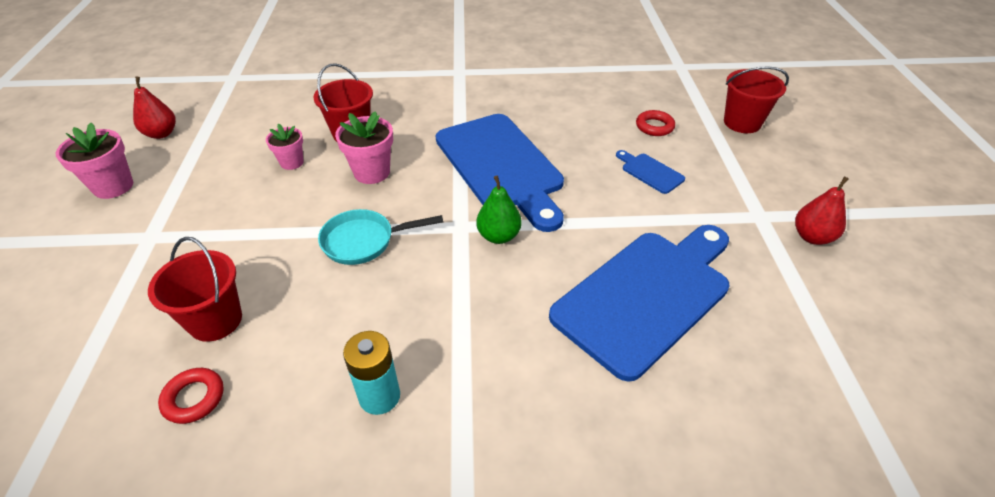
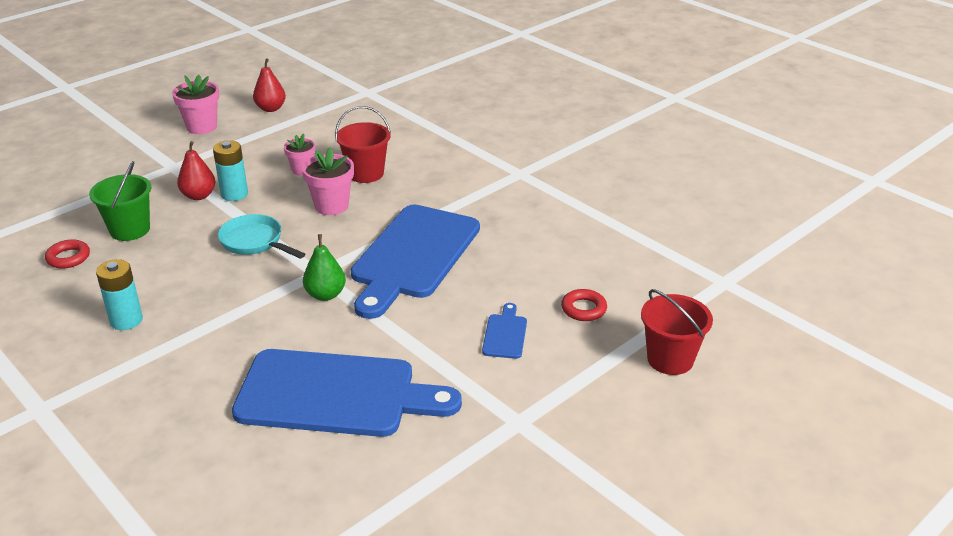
camera: 50 degrees right, 10 degrees down
(215, 320) = (130, 230): red bucket -> green bucket
(266, 218) = (234, 194): none -> turquoise battery
(812, 237) = (524, 465): red pear -> red pear (199, 196)

